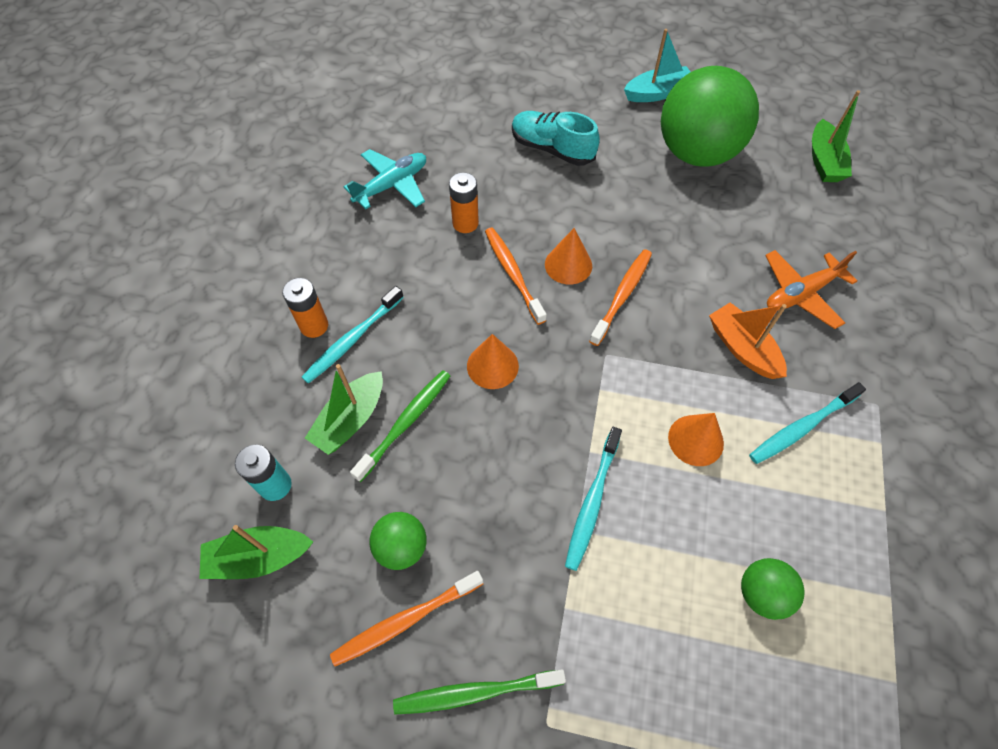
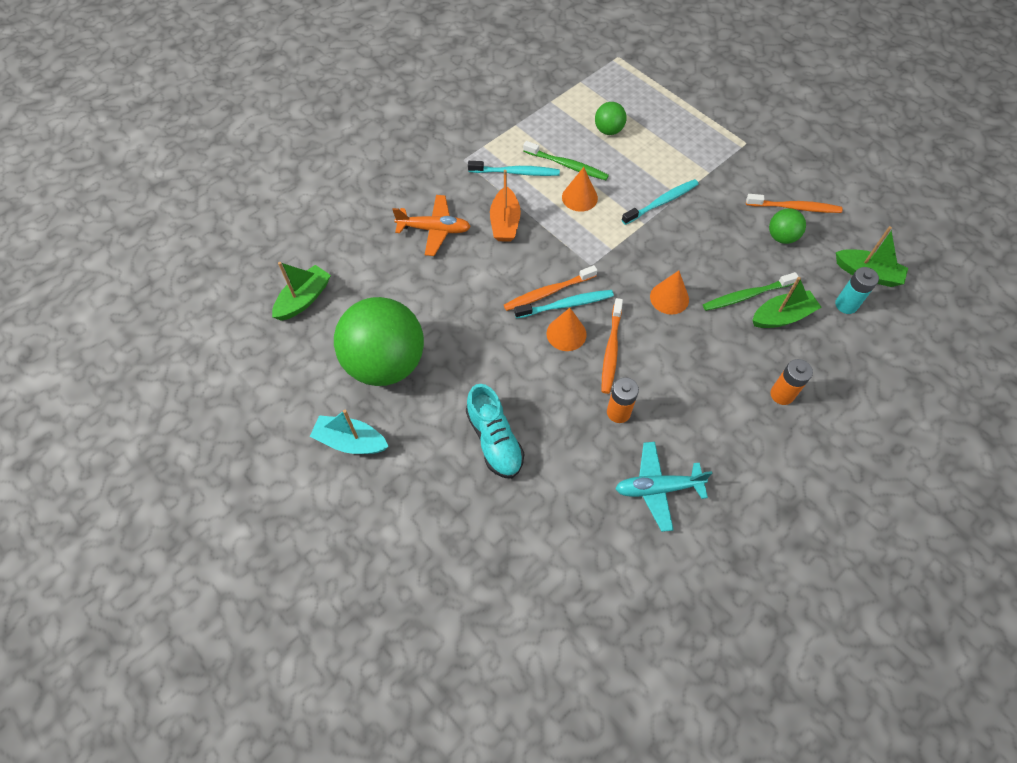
camera: 145 degrees left, 0 degrees up
(352, 339) = (757, 368): turquoise toothbrush -> turquoise toothbrush (566, 305)
(475, 692) = (773, 167): green toothbrush -> green toothbrush (567, 165)

